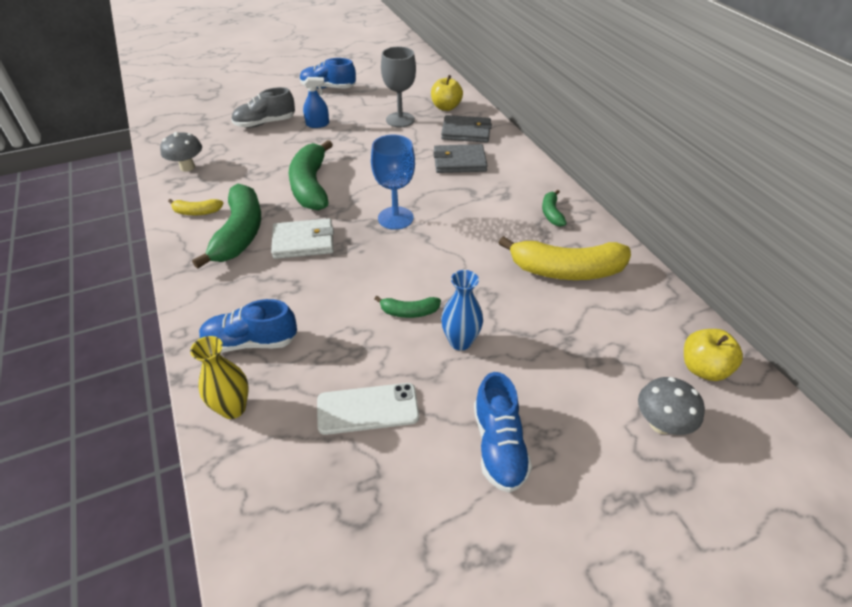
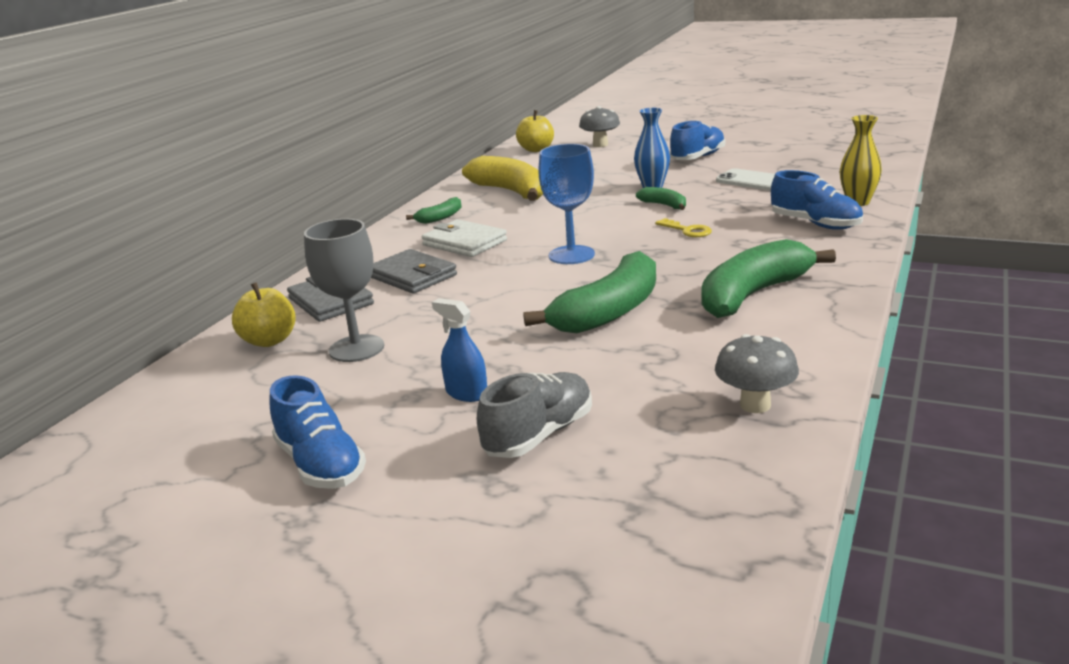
camera: 130 degrees left, 20 degrees down
(197, 212) = (789, 334): yellow banana -> none
(265, 123) = (539, 435): grey shoe -> grey shoe turned 75 degrees counterclockwise
(303, 242) = (690, 266): white wallet -> white wallet (464, 243)
(349, 282) = (687, 230): none -> yellow key

